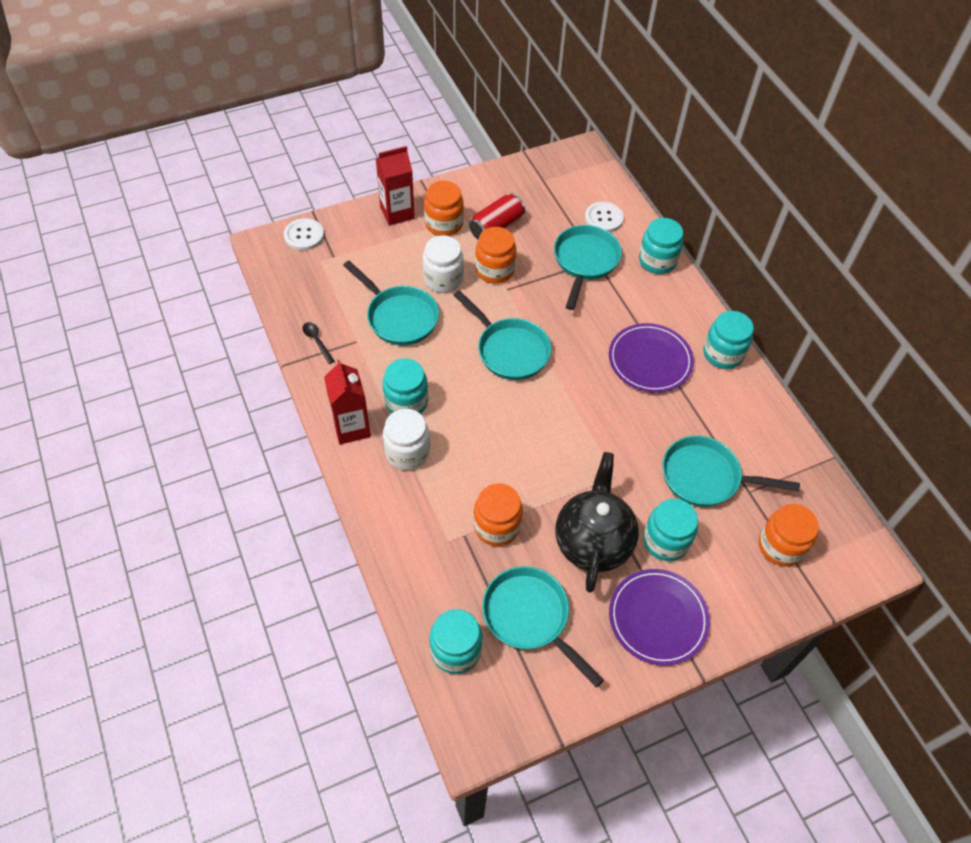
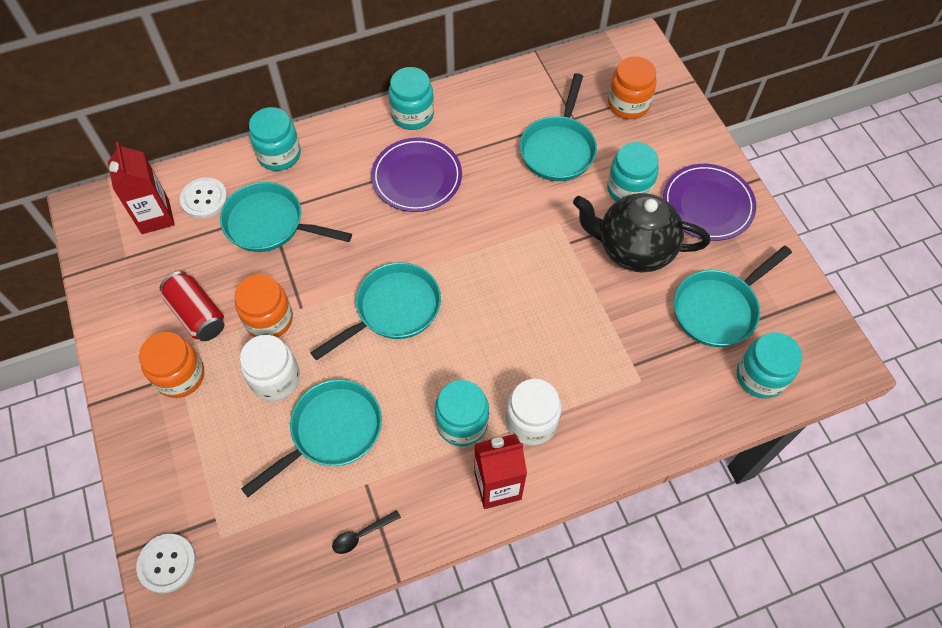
camera: 85 degrees left, 5 degrees up
(397, 213) = (148, 435): red carton -> red carton (155, 217)
(497, 526) = (621, 333): orange jar -> none

